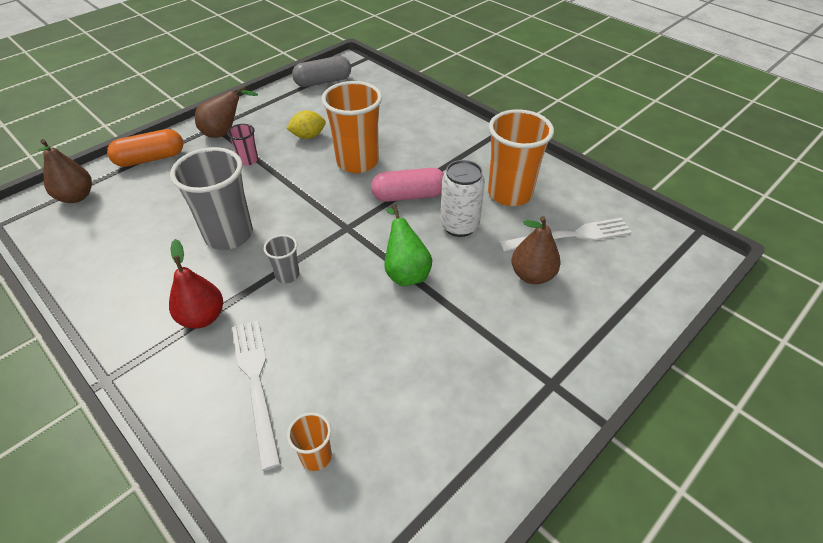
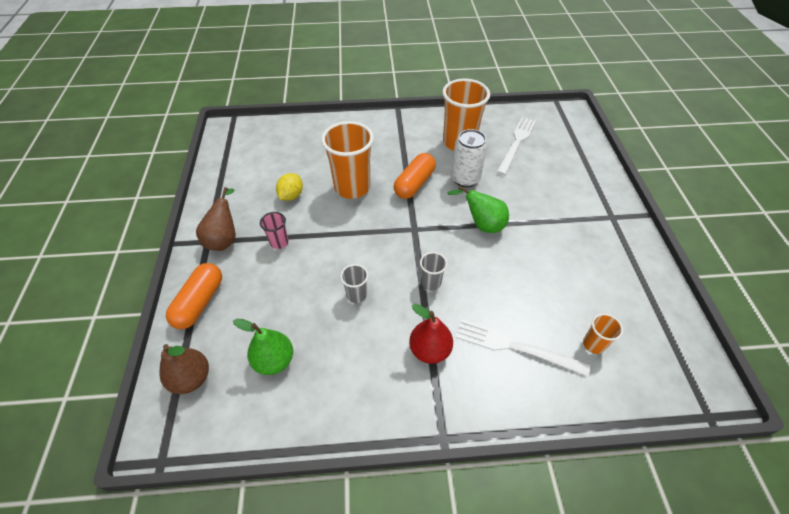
camera: 50 degrees left, 5 degrees up
(121, 228) = (274, 361): none -> green pear
(229, 235) = (356, 295): grey cup -> grey cup, size x0.47
(323, 82) = (233, 153): grey capsule -> none
(409, 196) = (414, 184): pink capsule -> orange capsule
(532, 275) = (532, 176): brown pear -> none

